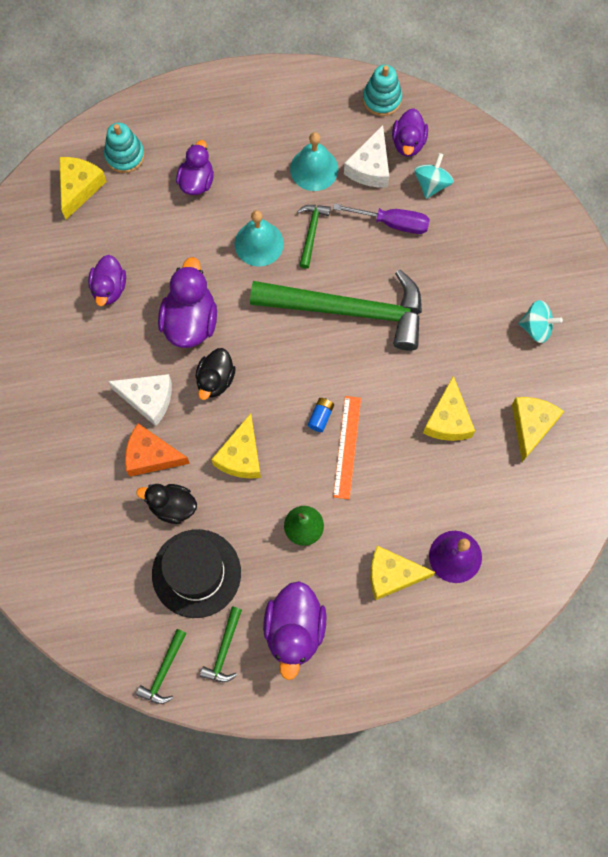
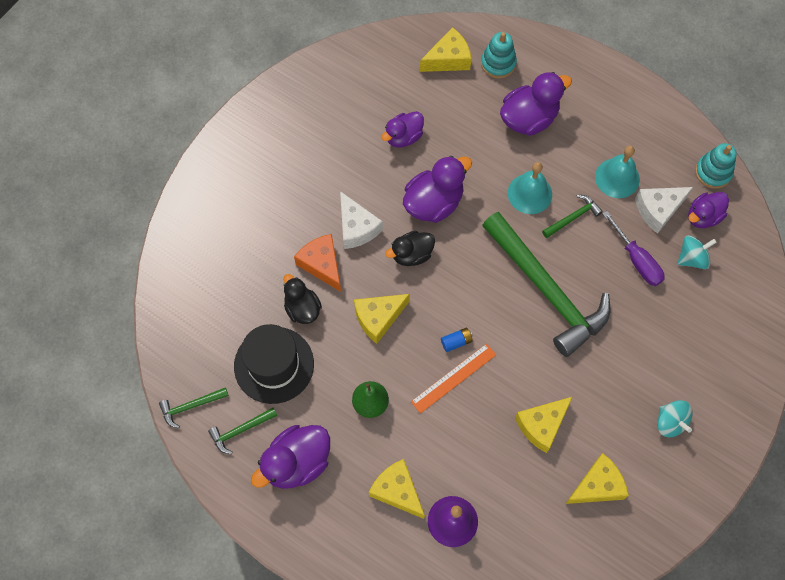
camera: 45 degrees right, 5 degrees down
(196, 181) = (529, 119): purple duck -> purple duck, size x1.54

